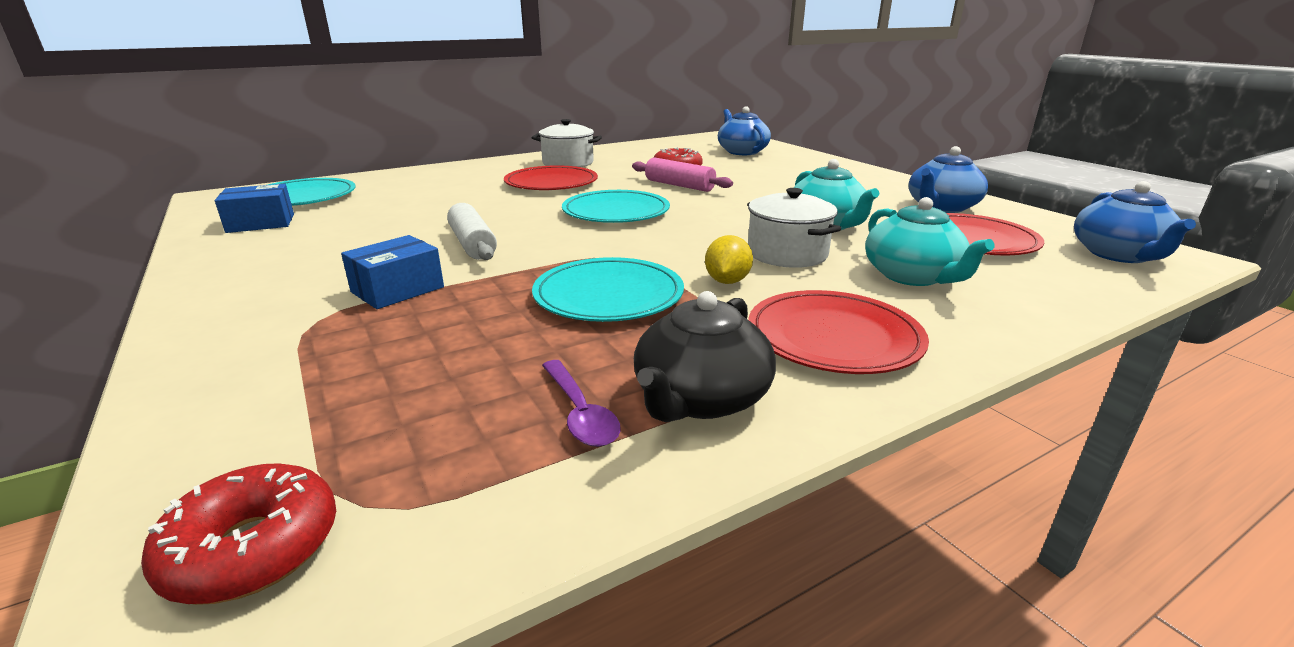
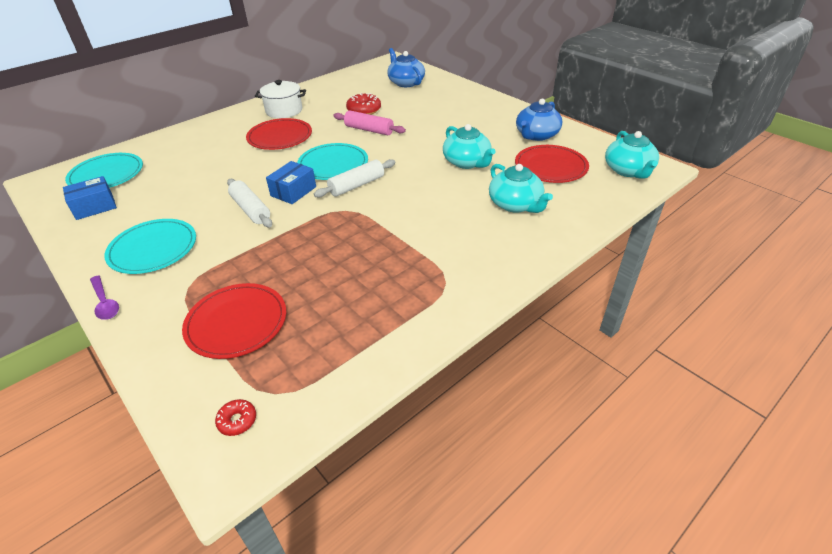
camera: 10 degrees left, 15 degrees up
(253, 549) = (237, 421): red donut -> red donut, size x0.57
(397, 290) = (222, 257): blue box -> blue box (293, 191)
(580, 413) = (356, 328): purple spoon -> purple spoon (105, 303)
(608, 295) = (348, 244): turquoise plate -> turquoise plate (153, 249)
(644, 234) = (357, 185): none -> white rolling pin
(700, 398) = (412, 310): black teapot -> none
(727, 281) = (413, 223): yellow lemon -> none
(787, 254) = (445, 193): white pot -> none
(833, 337) = (474, 259): red plate -> red plate (236, 323)
(1119, 255) = (628, 170): blue teapot -> turquoise teapot

